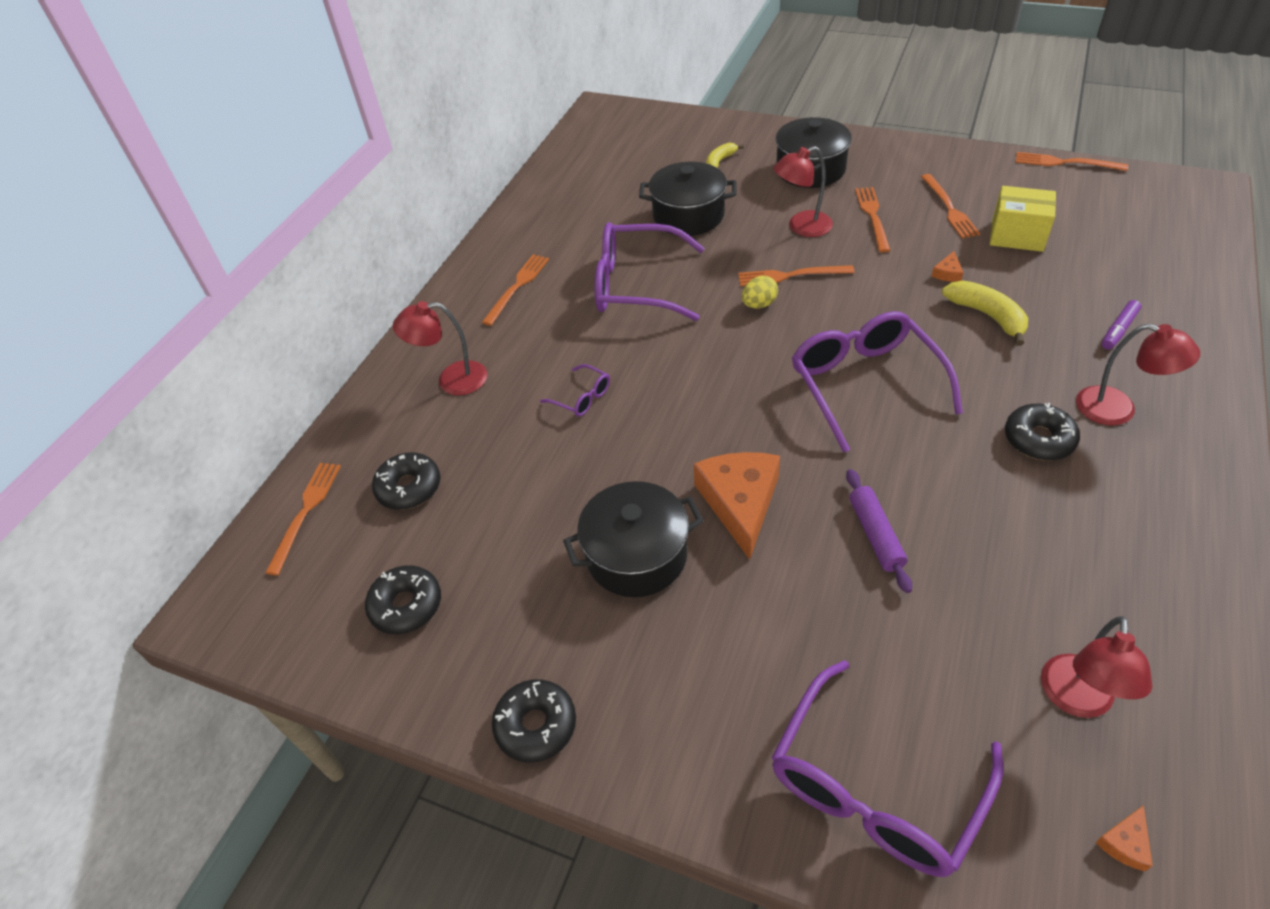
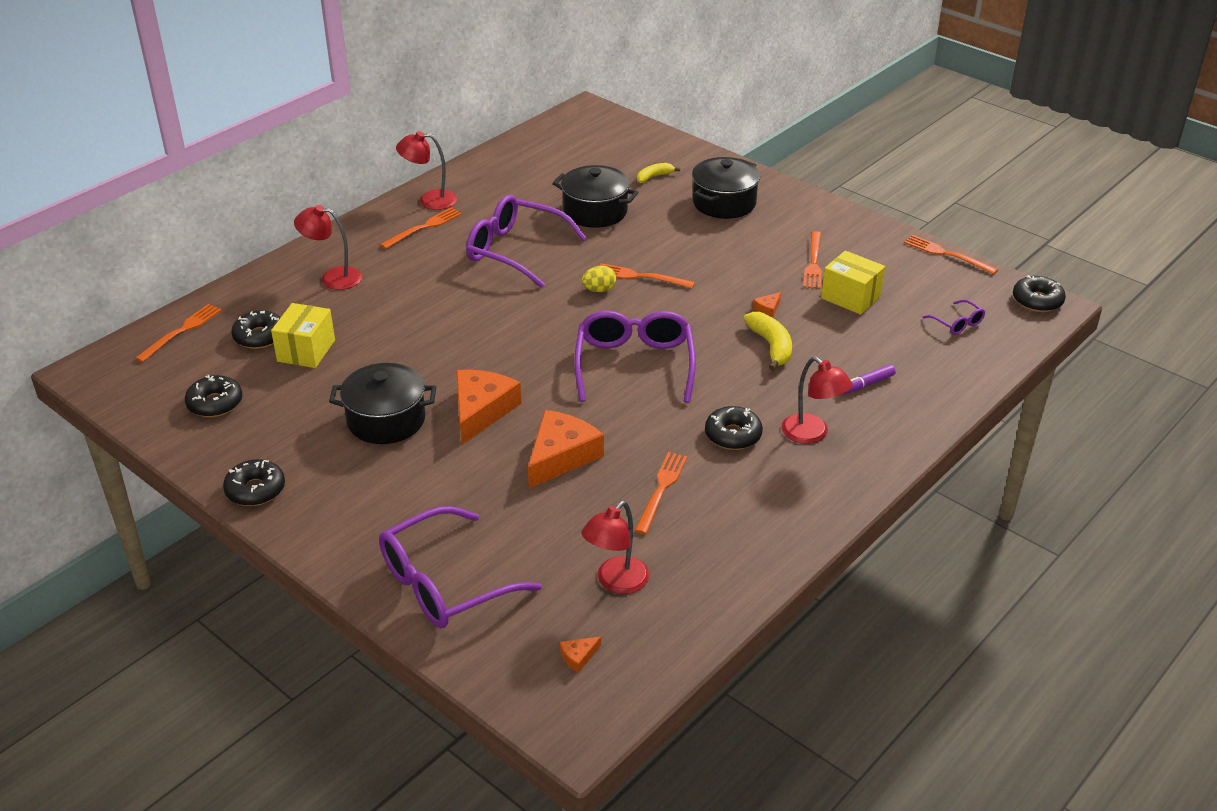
camera: 15 degrees right, 10 degrees down
(478, 489) = (306, 351): none -> yellow box
(581, 397) = (418, 315): purple glasses -> purple glasses (957, 323)
(801, 227) = (679, 244): red lamp -> red lamp (429, 200)
(873, 217) = (744, 252): orange fork -> orange fork (661, 490)
(875, 535) = (561, 456): purple rolling pin -> orange cheese
(1190, 186) = (1037, 301): none -> black donut

